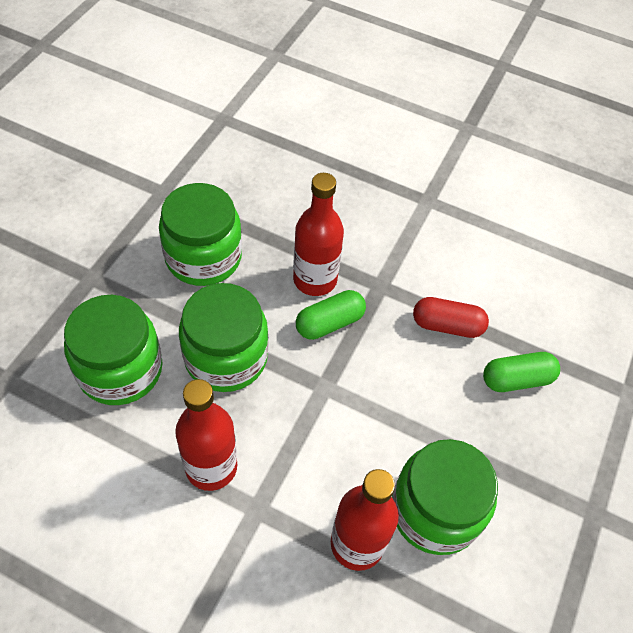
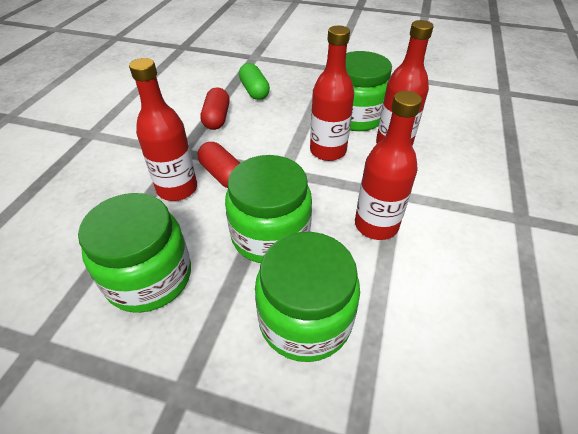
camera: 95 degrees left, 10 degrees down
(329, 323) = (223, 175): green capsule -> red capsule
(356, 448) = (328, 151): none -> red bottle

